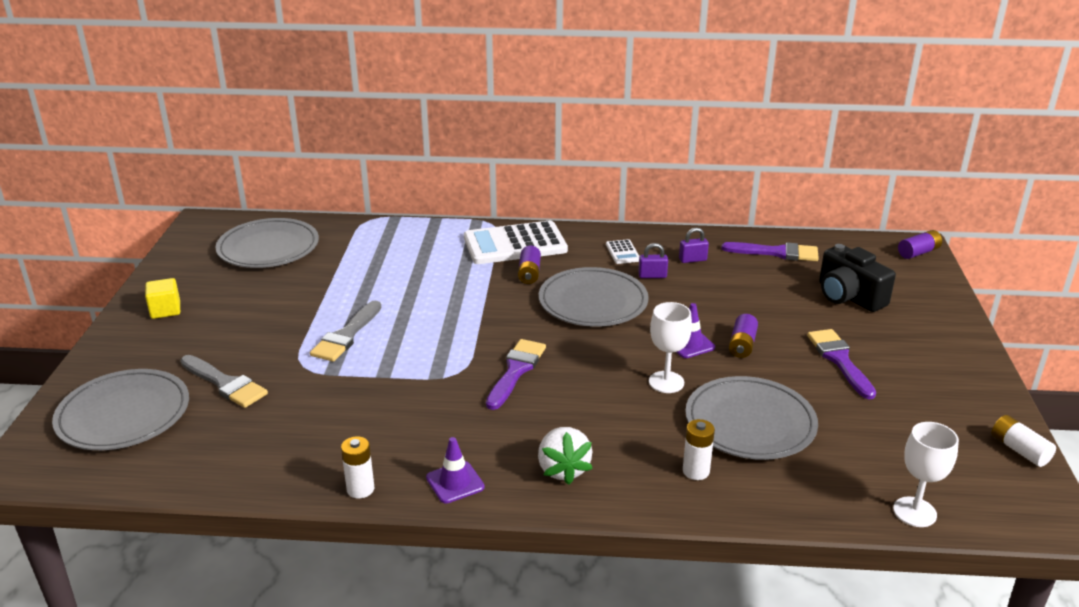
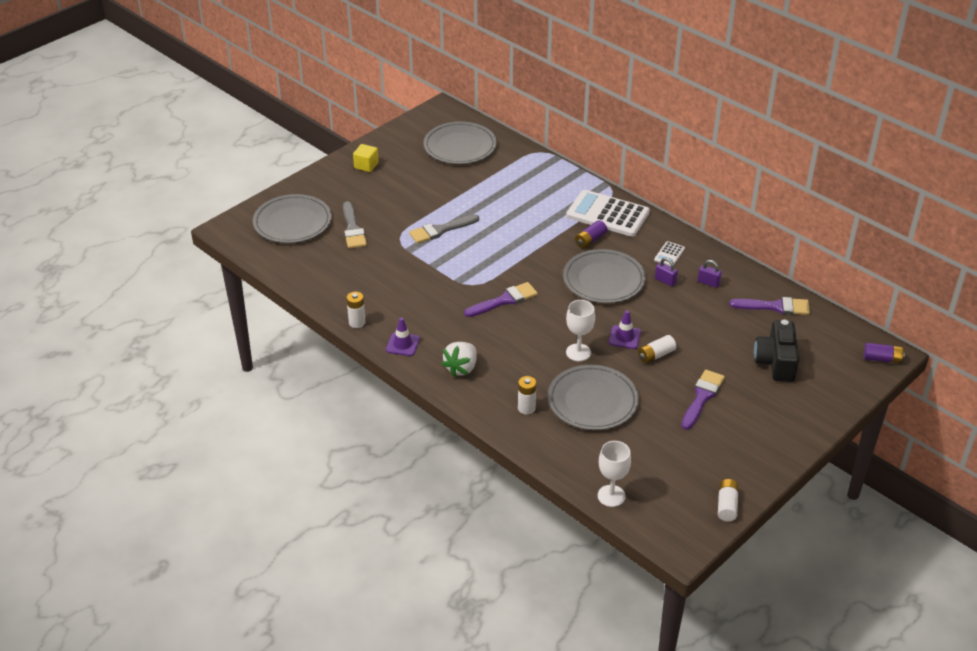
camera: 40 degrees right, 10 degrees up
(742, 345) = (656, 355): purple battery -> white battery
(776, 253) = (775, 307): purple brush -> purple brush turned 45 degrees counterclockwise

